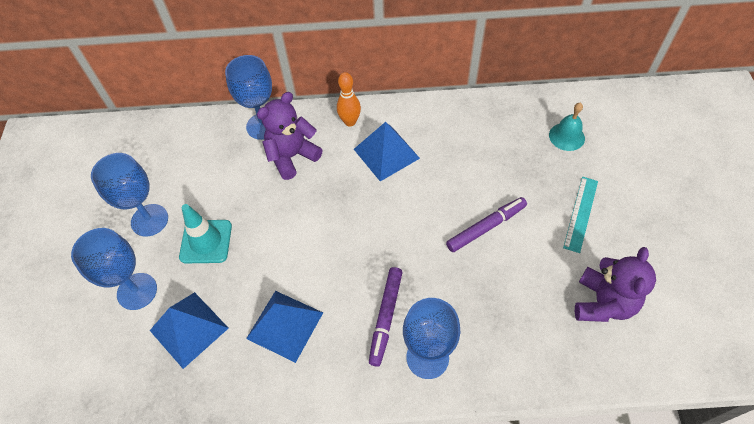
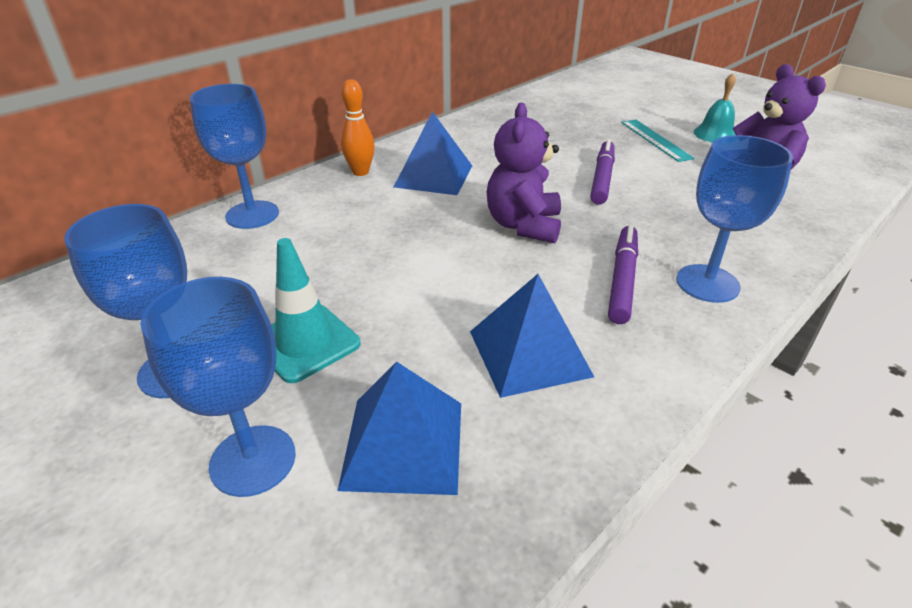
camera: 45 degrees left, 20 degrees down
(292, 156) = (326, 220): purple teddy bear -> purple teddy bear (523, 225)
(386, 317) = (622, 280): purple marker -> purple marker turned 135 degrees counterclockwise
(566, 136) = (573, 109): turquoise bell -> turquoise bell (715, 134)

